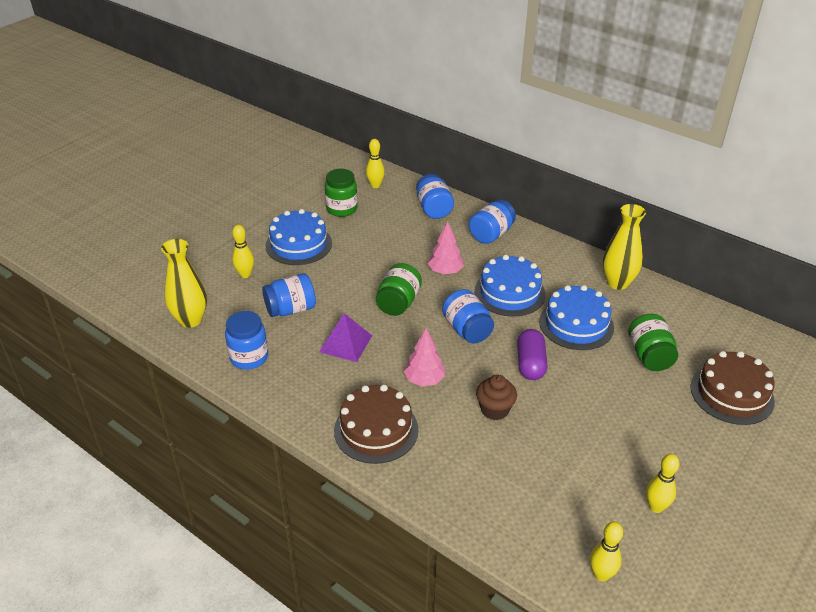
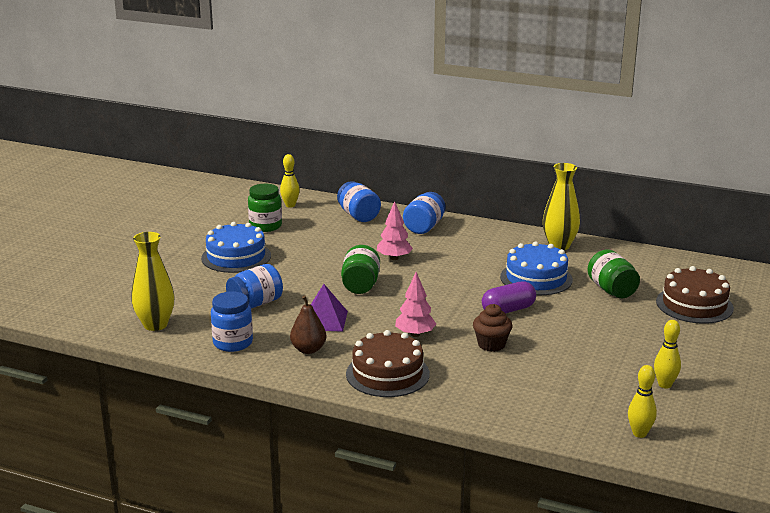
camera: 15 degrees left, 15 degrees down
(245, 274) = (193, 285): yellow bowling pin -> none
(314, 380) = (308, 349): none -> brown pear
(467, 330) = (437, 295): blue jar -> none
(509, 292) = (463, 265): blue cake -> none
(530, 364) = (508, 310): purple capsule -> purple capsule turned 75 degrees clockwise

